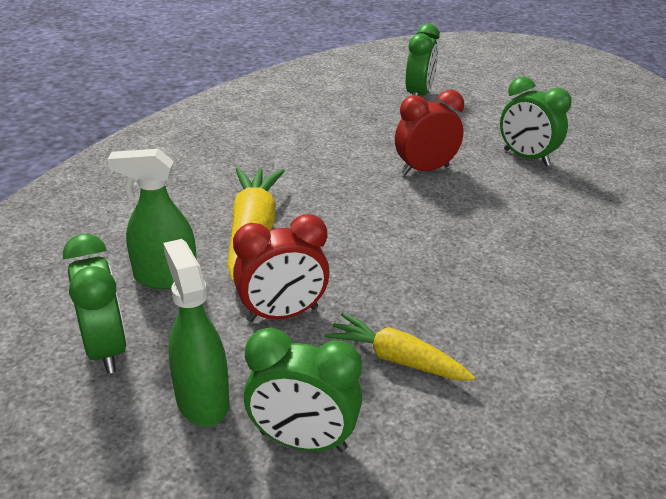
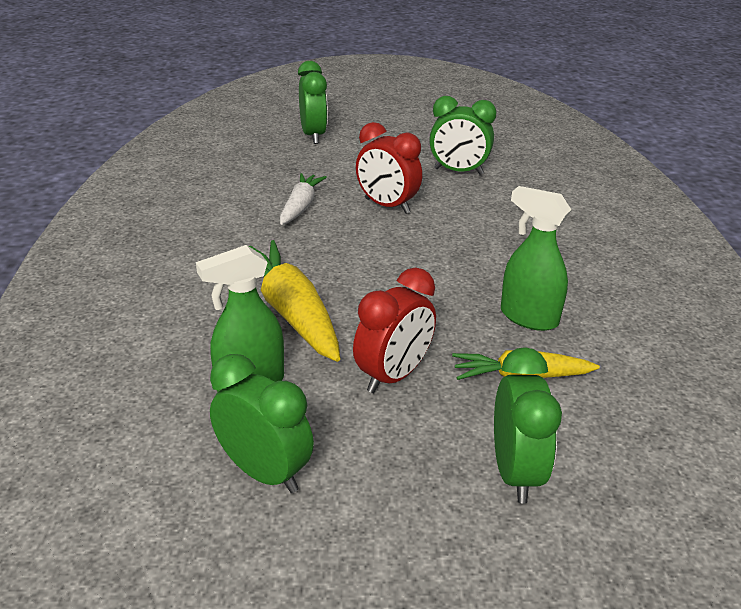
camera: 30 degrees left, 0 degrees up
(202, 400) = (401, 477): green spray bottle -> green spray bottle (528, 317)
(302, 441) = (515, 472): green clock -> green clock turned 75 degrees counterclockwise
(348, 151) = (300, 206): none -> white carrot
(425, 170) = (387, 206): red clock -> red clock turned 90 degrees counterclockwise

